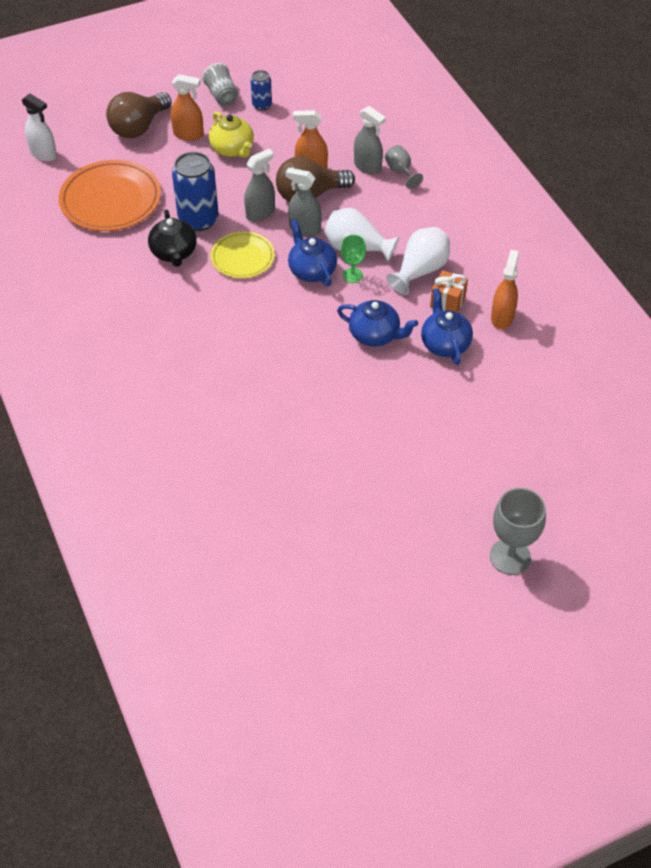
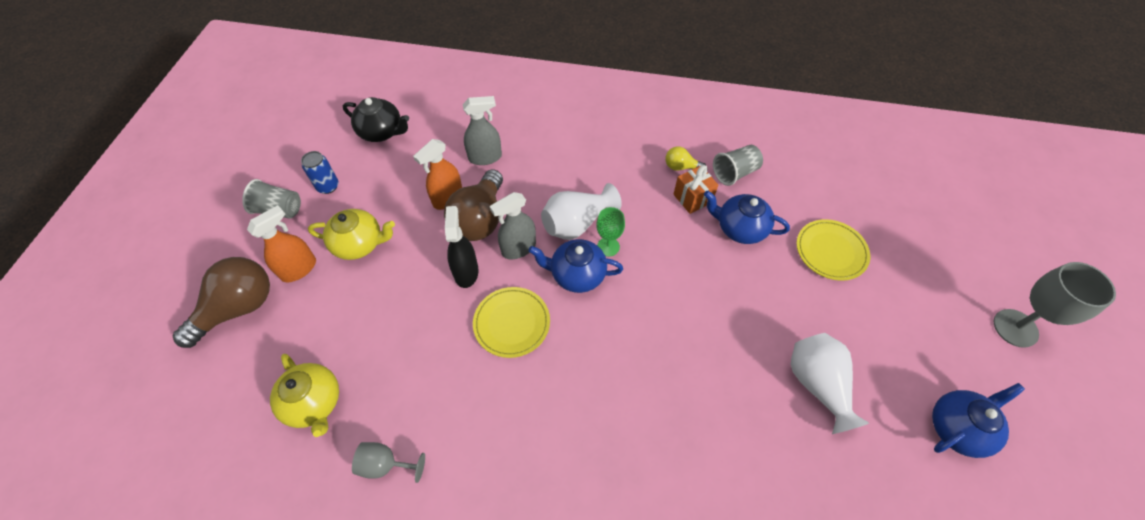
camera: 55 degrees left, 5 degrees up
(44, 154) = (168, 435): white spray bottle -> none
(111, 200) = (314, 403): orange plate -> yellow teapot
(138, 127) = (238, 308): brown light bulb -> brown light bulb turned 120 degrees counterclockwise
(174, 253) = (451, 385): black teapot -> black teapot (382, 132)
(198, 219) = (425, 332): blue can -> none
(260, 213) = (466, 272): grey spray bottle -> black spray bottle
(375, 335) = (695, 273): blue teapot -> blue teapot (957, 428)
(400, 172) = (513, 139): grey goblet -> grey goblet (385, 464)
(420, 271) = (641, 195): white vase -> white vase (817, 385)
(474, 281) = (681, 167): none -> yellow light bulb
(477, 409) = (831, 251): none -> yellow plate
(502, 317) = (735, 173): orange spray bottle -> grey cup

